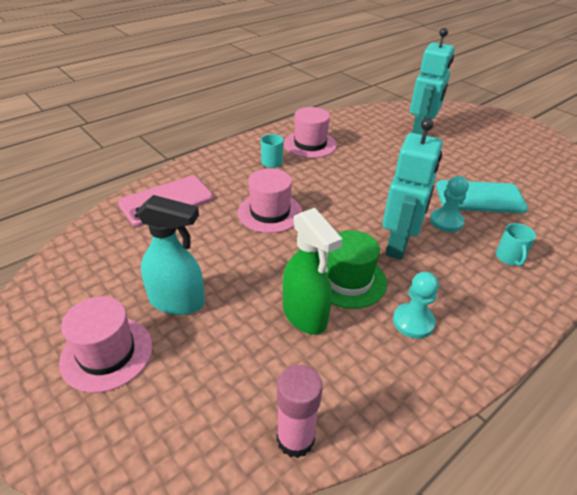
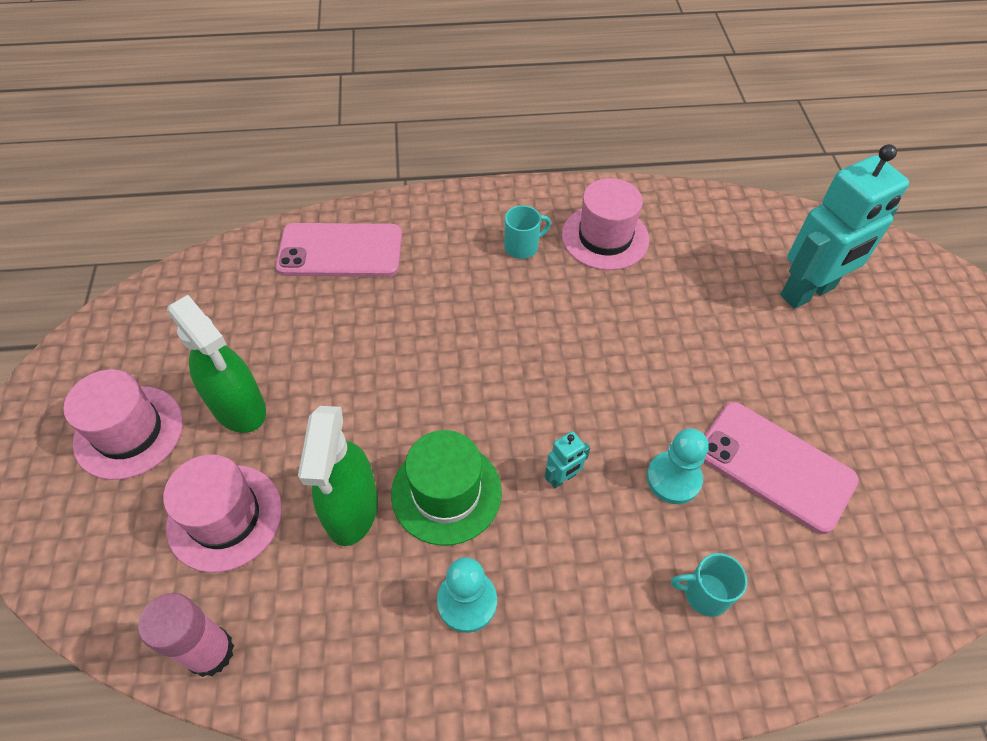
camera: 35 degrees right, 15 degrees up
(177, 302) = (239, 407): turquoise spray bottle -> green spray bottle
(270, 212) = (444, 332): pink hat -> pink hat (225, 517)
(398, 245) = (562, 478): turquoise robot -> turquoise robot, size x0.41
(480, 197) = (774, 466): turquoise phone -> pink phone
(509, 258) = (705, 594): turquoise mug -> turquoise mug turned 60 degrees clockwise

